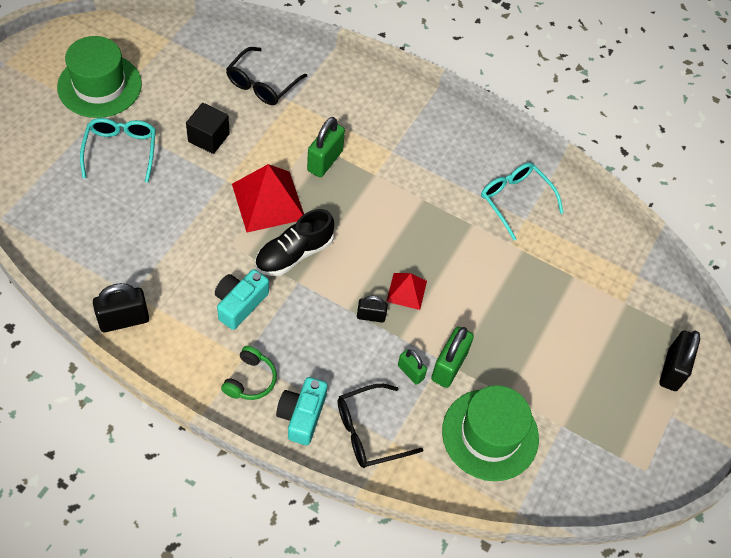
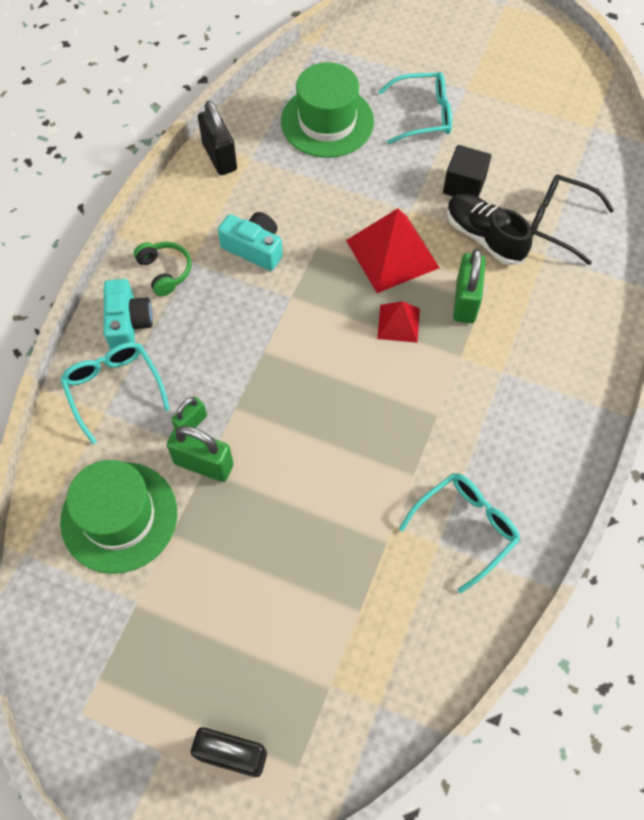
camera: 90 degrees right, 5 degrees up
(99, 85) = (503, 81): green hat -> green hat (327, 121)
(250, 380) = (165, 271): green headphones -> green headphones turned 135 degrees counterclockwise
(294, 254) = (327, 288): black shoe -> black shoe (484, 237)
(302, 415) = (128, 323): turquoise camera -> turquoise camera turned 75 degrees clockwise
(325, 161) = (465, 301): green padlock -> green padlock turned 75 degrees clockwise
(369, 432) = (114, 389): black glasses -> turquoise glasses
(371, 316) = (258, 374): black padlock -> none
(406, 291) = (299, 408): red pyramid -> red pyramid (398, 323)

